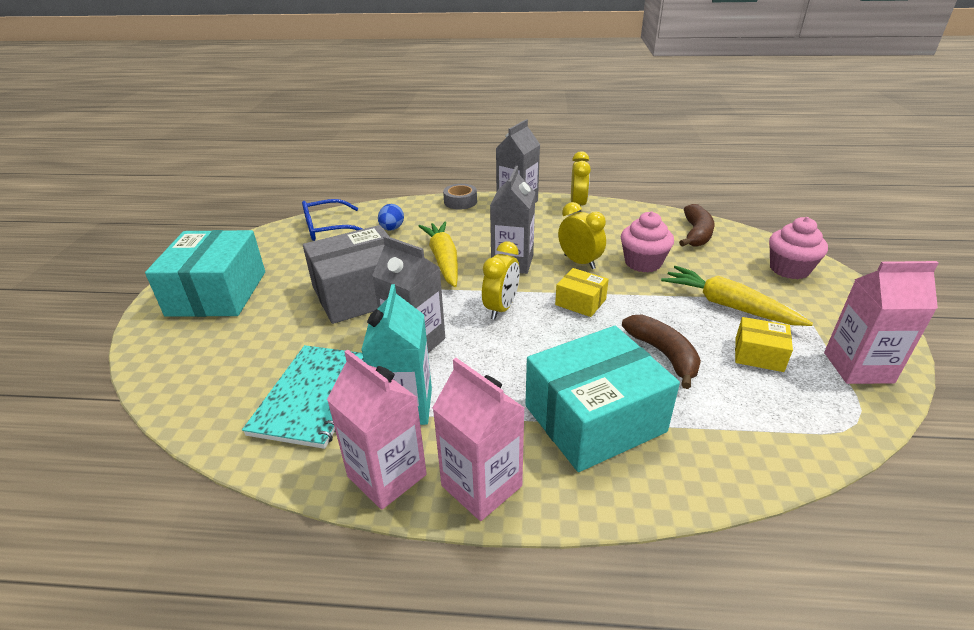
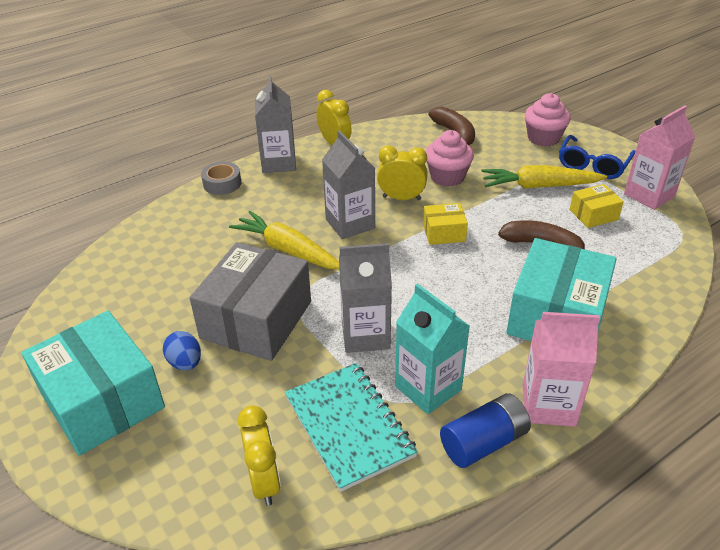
camera: 40 degrees left, 5 degrees up
(328, 228) = (120, 273): blue glasses -> blue glasses (593, 165)
(387, 476) = (483, 442): pink carton -> blue battery
(392, 229) = (192, 242): blue egg -> blue egg (185, 363)
(501, 308) = (394, 269): yellow clock -> yellow clock (264, 481)

